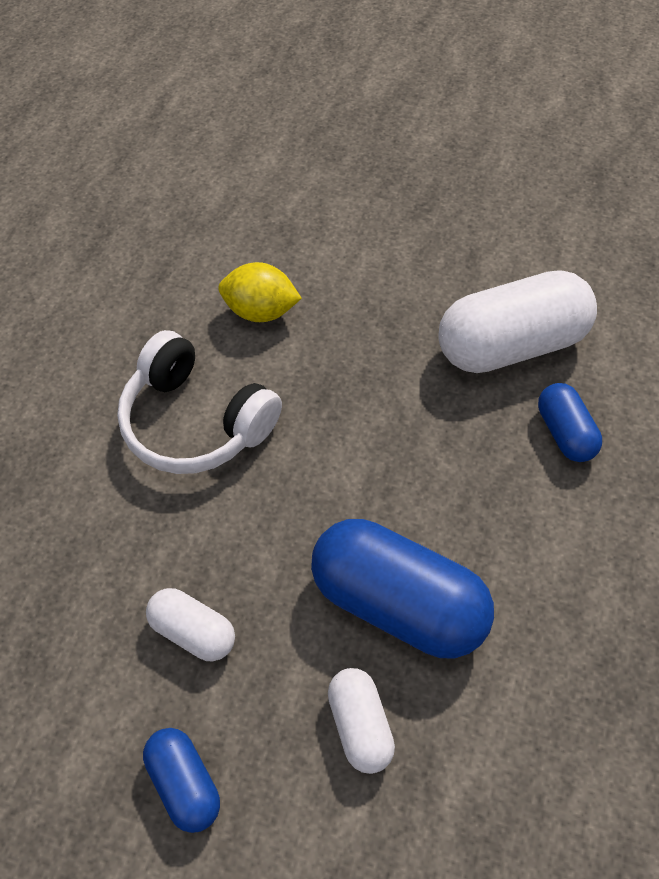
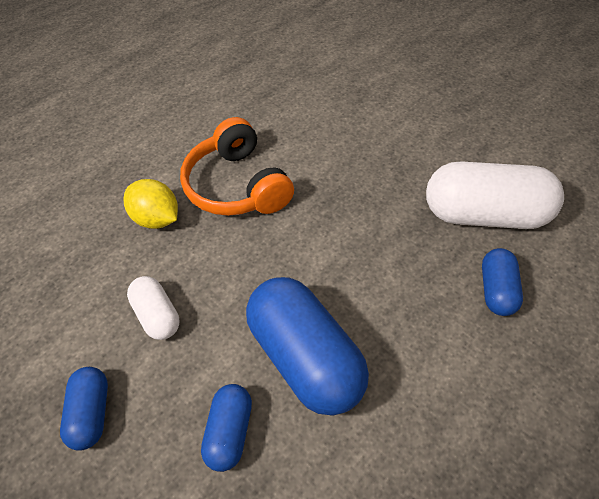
camera: 25 degrees right, 5 degrees down
(196, 421) = (237, 186): white headphones -> orange headphones
(261, 311) = (318, 134): yellow lemon -> yellow lemon (156, 219)
(361, 725) = (230, 432): white capsule -> blue capsule

